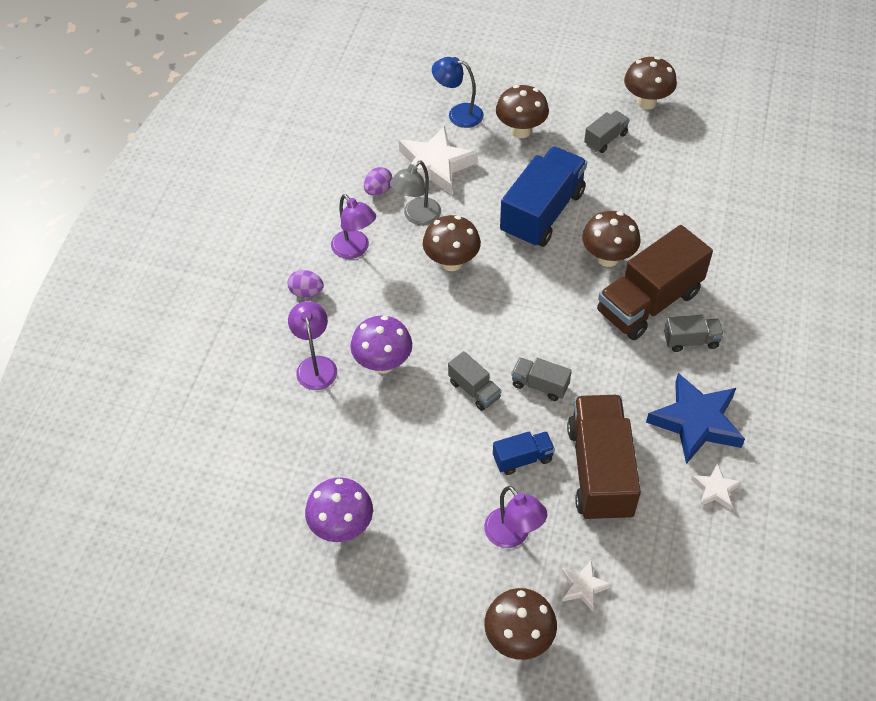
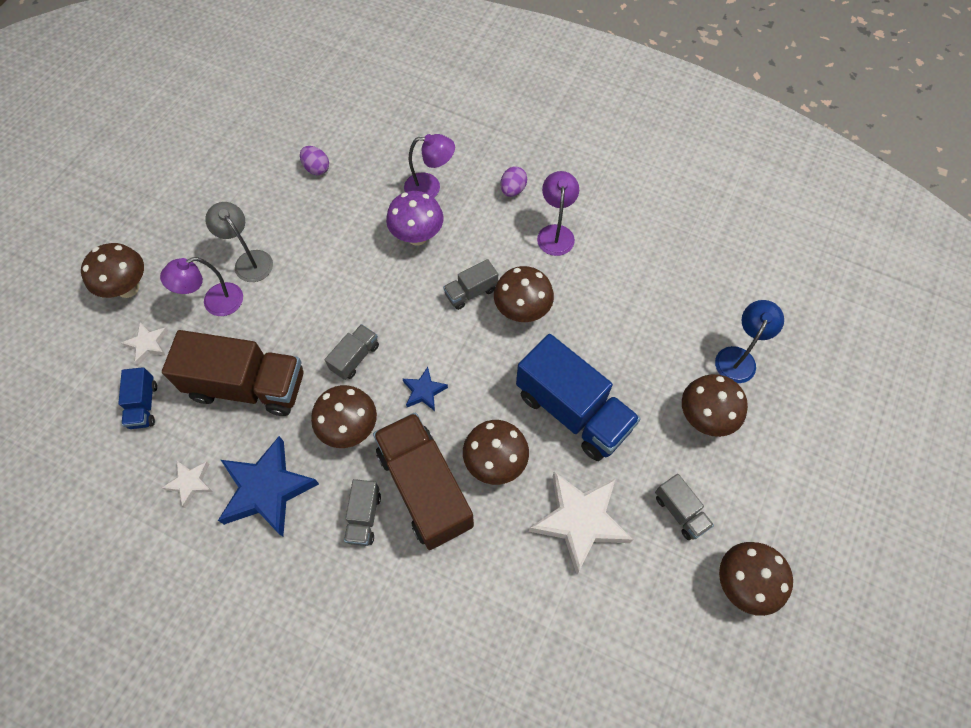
camera: 100 degrees right, 10 degrees up
(342, 527) = (270, 187): purple mushroom -> none
(355, 250) = (555, 233): purple lamp -> purple lamp turned 120 degrees clockwise
(378, 190) = (631, 263): purple egg -> purple egg (316, 168)
(417, 217) = (589, 291): grey lamp -> grey lamp (249, 260)
(435, 166) = (659, 320): white star -> white star (580, 521)
(474, 390) = (367, 302): grey truck -> grey truck (471, 292)
(522, 459) = (283, 326): blue truck -> blue truck (143, 405)
(558, 322) = (424, 391): none -> blue star
(614, 371) = (350, 429): none -> brown mushroom

